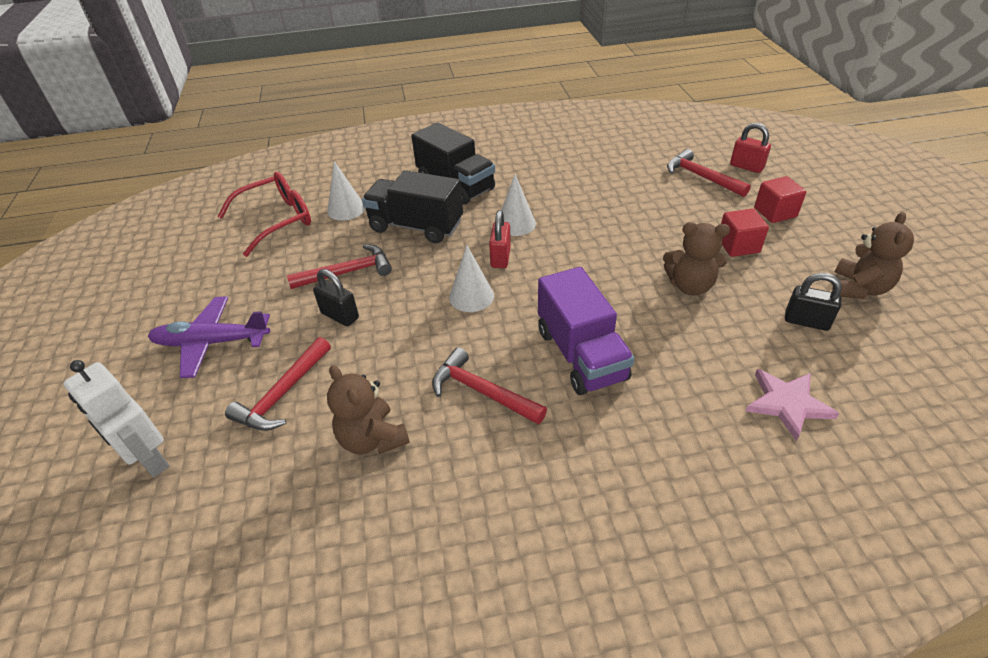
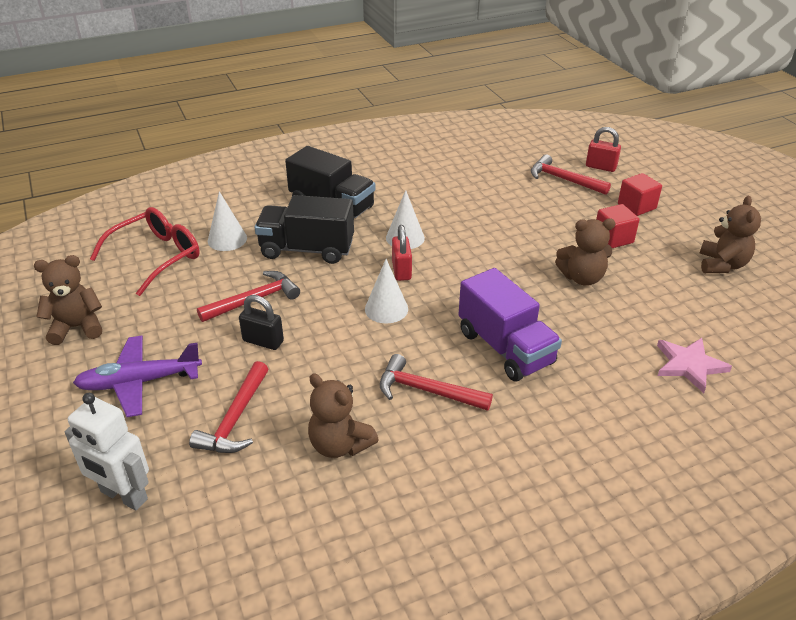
camera: 15 degrees left, 5 degrees down
(181, 281) = (77, 327): none -> brown teddy bear
(806, 321) = (687, 297): black padlock -> none

